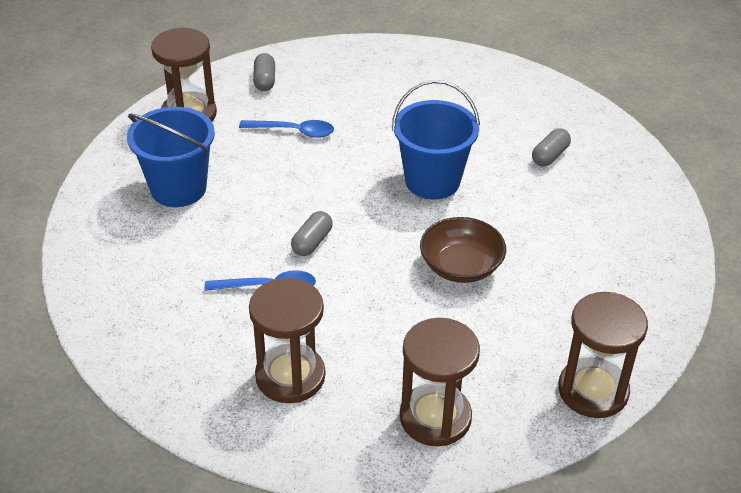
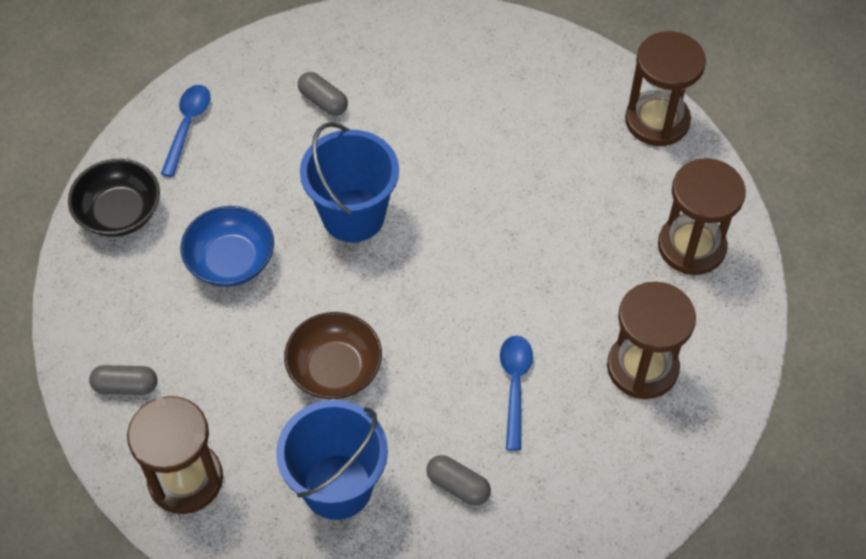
camera: 85 degrees left, 15 degrees up
(294, 131) = (242, 354): blue spoon -> blue spoon (187, 126)
(312, 242) = (445, 341): grey capsule -> grey capsule (458, 486)
(378, 119) = (231, 260): none -> blue bowl
(414, 62) = (119, 212): none -> black bowl
(461, 266) = (492, 203): brown bowl -> brown bowl (335, 369)

